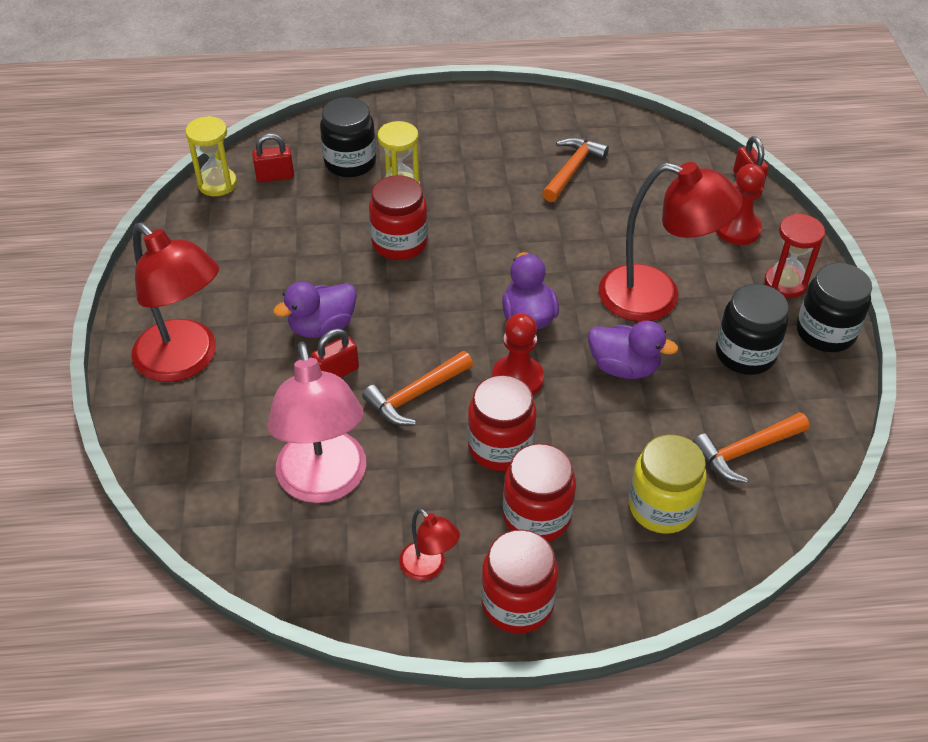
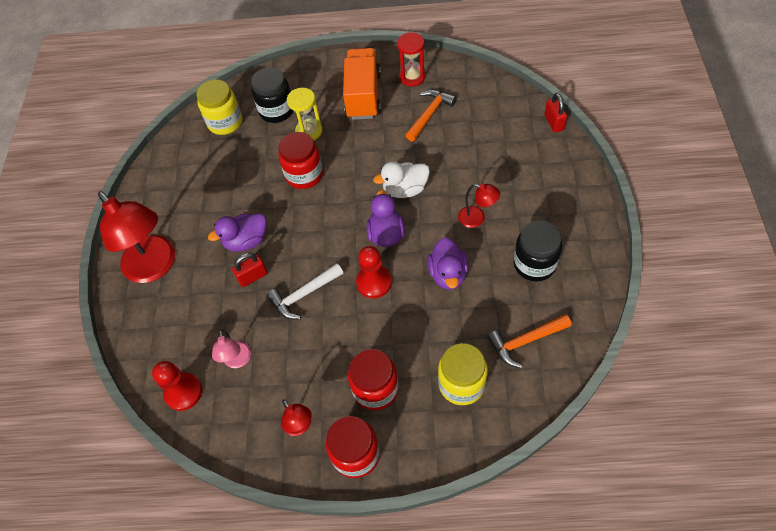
camera: 10 degrees right, 10 degrees up
(217, 184) = (186, 129): yellow hourglass -> none
(275, 176) = (225, 122): red padlock -> yellow jar
(324, 483) = (237, 361): pink lamp -> pink lamp, size x0.47
(416, 395) = (304, 295): orange hammer -> white hammer
(474, 146) = (363, 96): none -> orange truck
(500, 447) = (357, 335): red jar -> none
(548, 261) = (405, 189): none -> white duck
(624, 367) = (448, 274): purple duck -> purple duck turned 60 degrees clockwise
(656, 297) = (477, 218): red lamp -> red lamp, size x0.47
(737, 229) = (541, 162): red pawn -> red pawn (183, 392)
(785, 283) = (570, 207): red hourglass -> red hourglass (412, 77)
(825, 332) = (594, 247): black jar -> none

